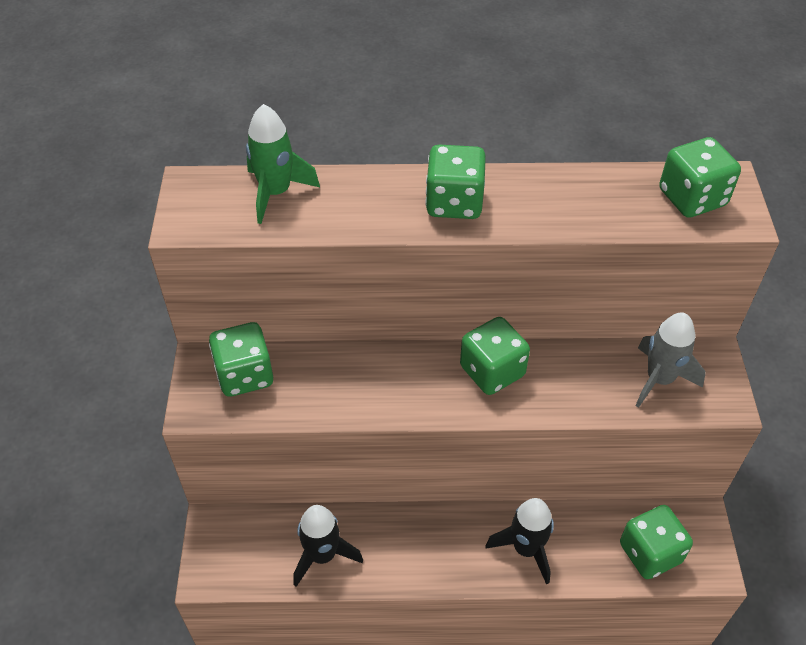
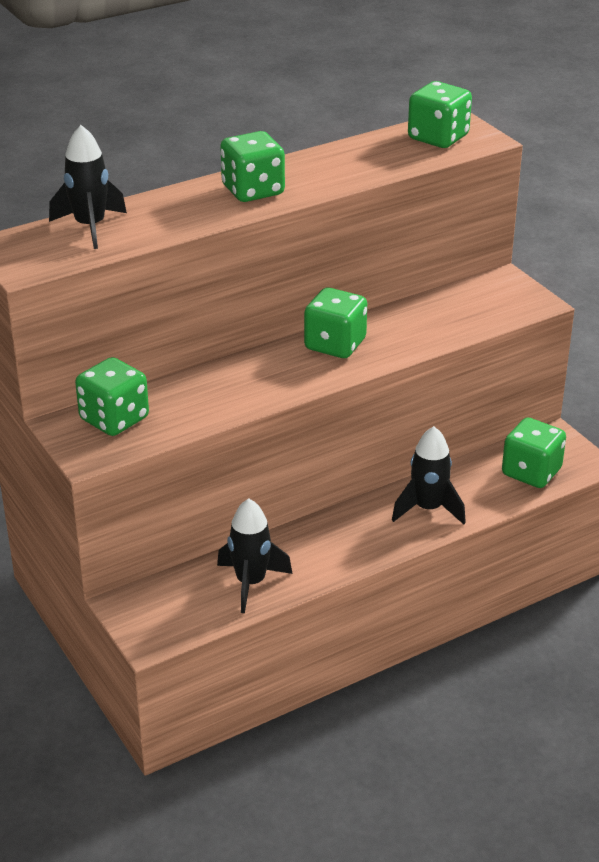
camera: 30 degrees left, 15 degrees down
(276, 193) = (90, 227): green rocket -> black rocket
(659, 379) = (474, 306): grey rocket -> none

